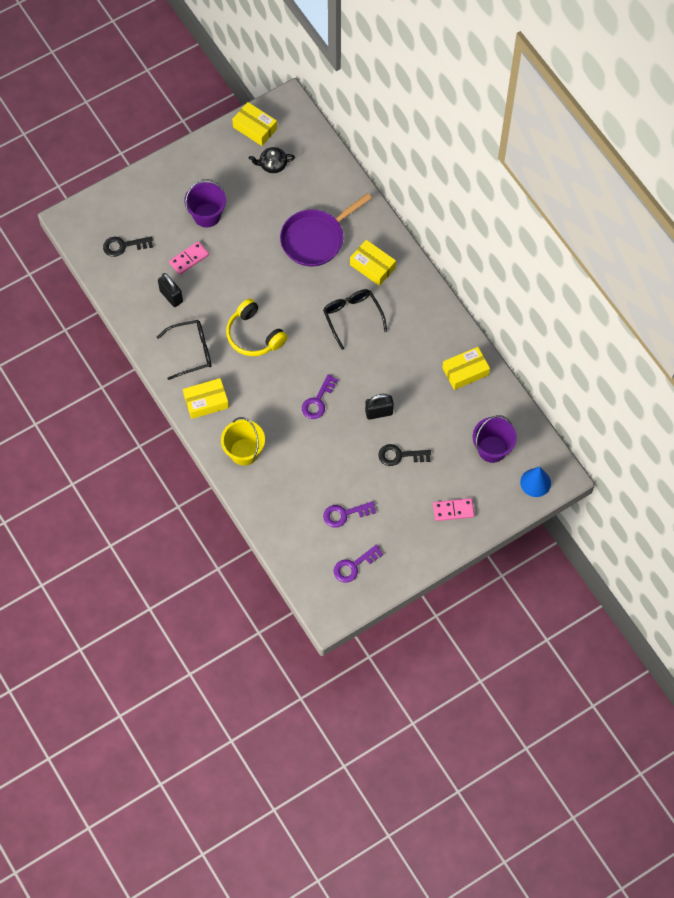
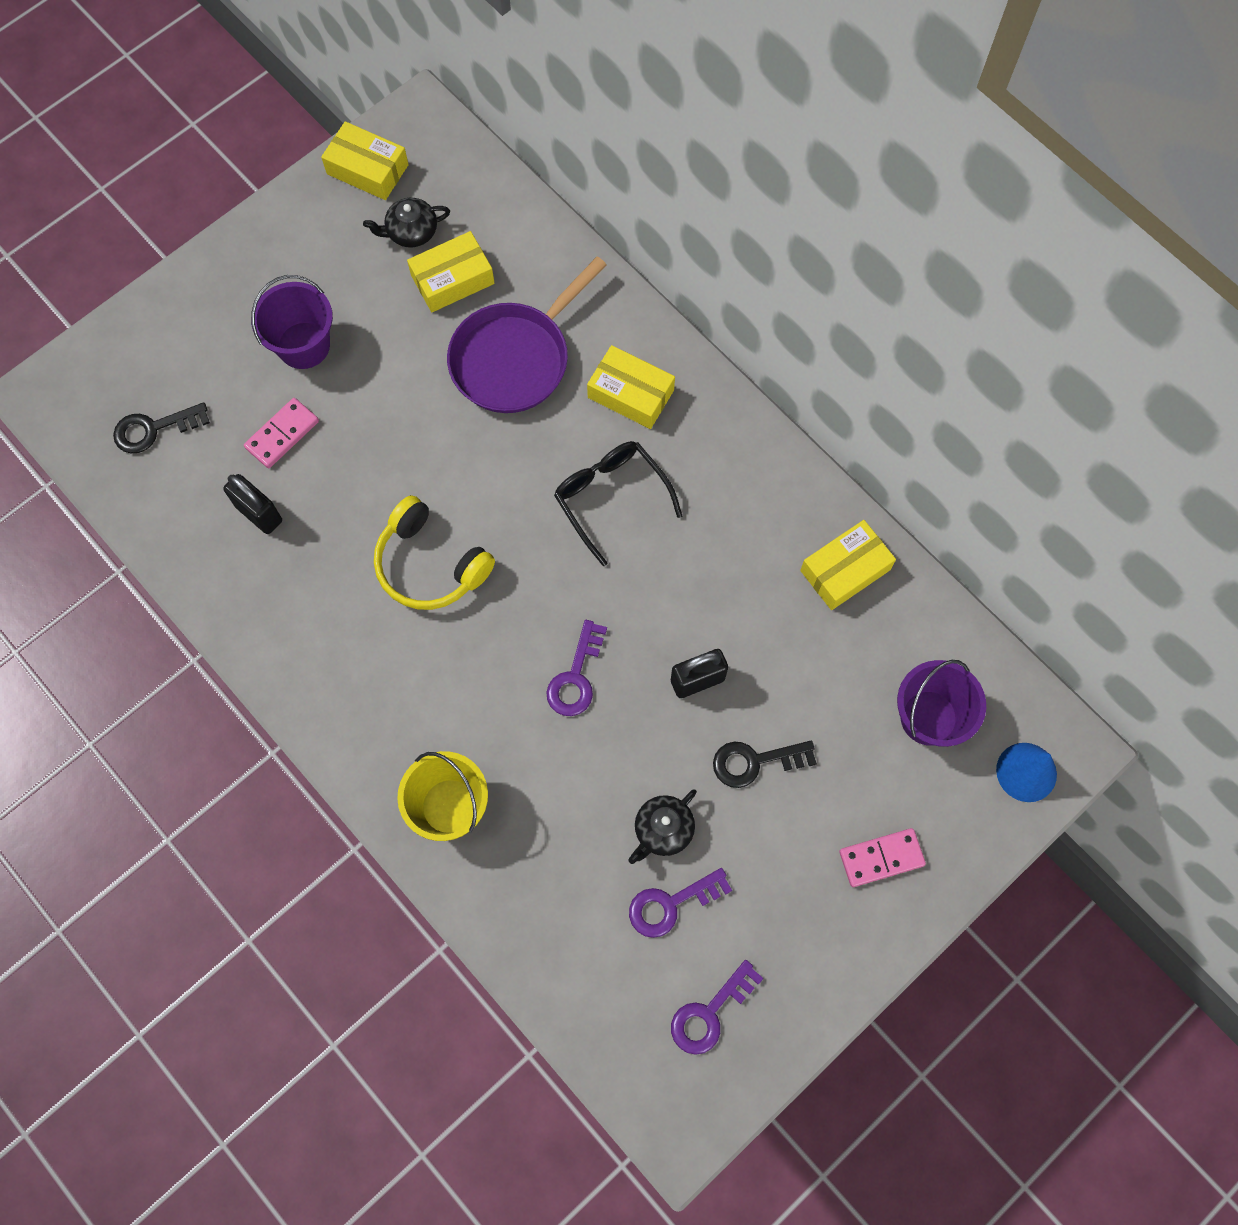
camera: 10 degrees left, 5 degrees up
(191, 351) = (314, 617): black glasses -> none
(206, 401) = (359, 715): yellow box -> yellow box (452, 279)
(347, 479) = (663, 830): none -> black teapot

